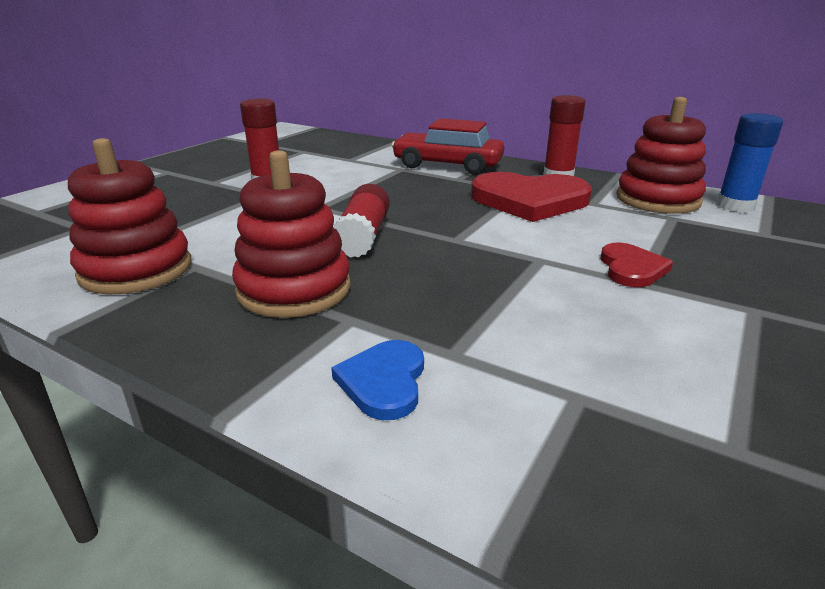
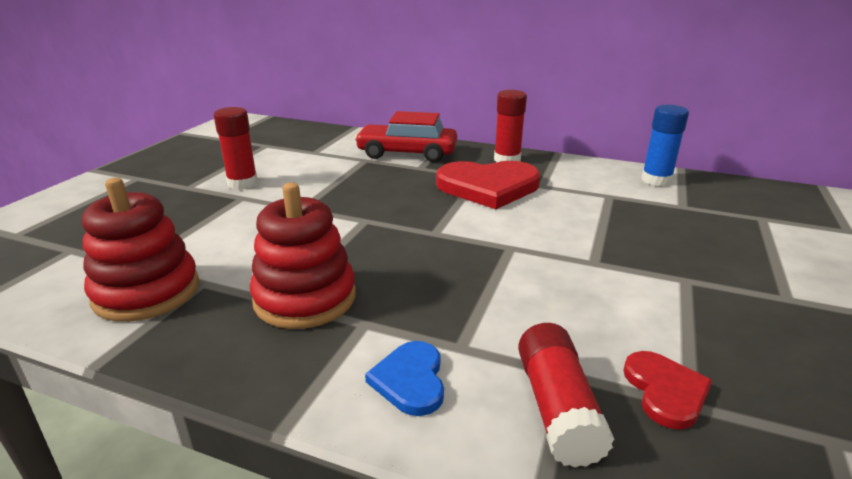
camera: 10 degrees left, 0 degrees up
(363, 237) = (351, 237): red glue stick -> red glue stick (557, 408)
(631, 268) = (586, 249): red heart -> red heart (665, 391)
(657, 200) = (594, 178): red stacking toy -> none

